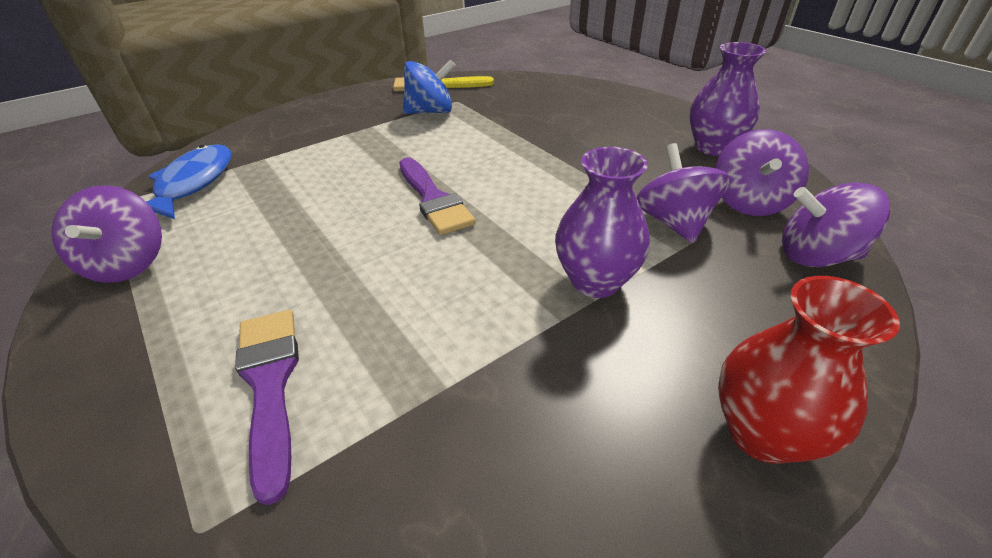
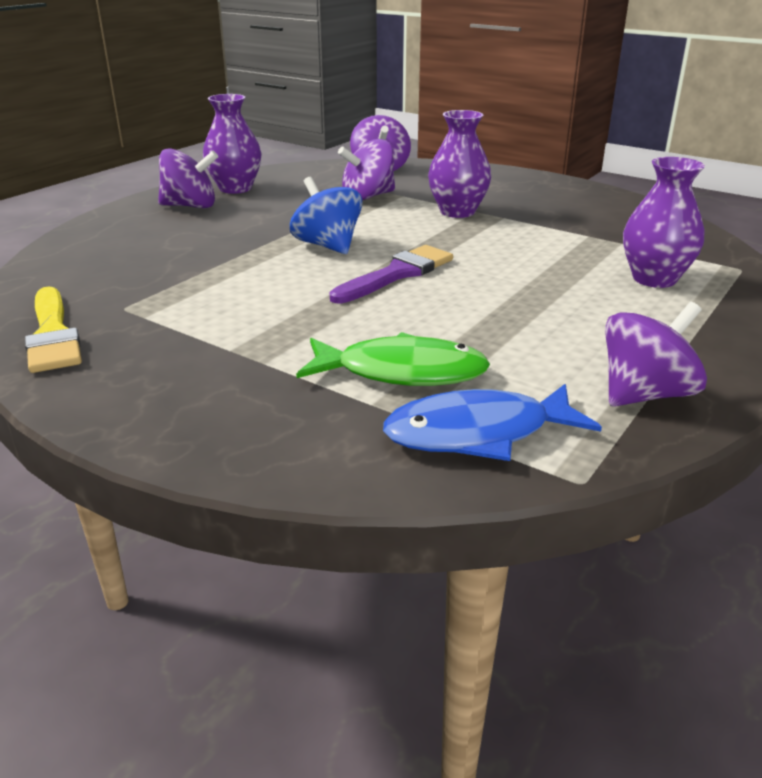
camera: 110 degrees left, 10 degrees down
(270, 384) = (654, 279): purple brush -> purple vase
(282, 173) = (401, 372): none -> green fish
(430, 112) = (169, 318): blue spinning top -> blue spinning top (327, 246)
(749, 202) = (324, 180): purple spinning top -> purple spinning top (190, 206)
(762, 433) = (531, 180): red vase -> none

